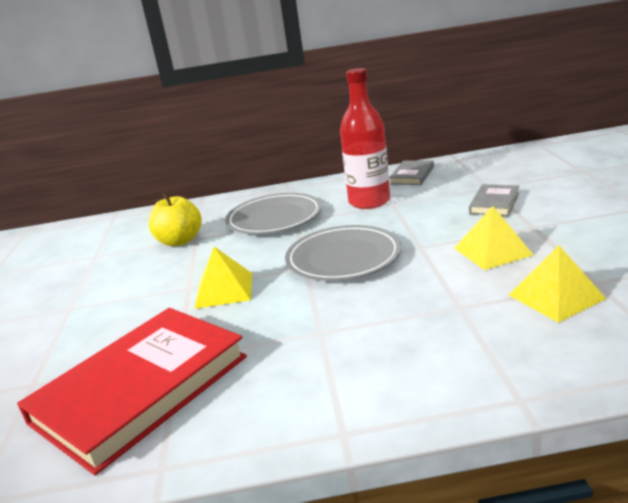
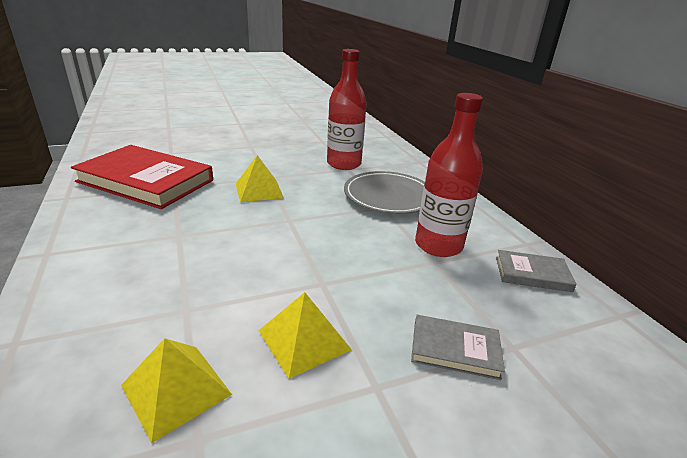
camera: 70 degrees right, 5 degrees up
(180, 241) = (344, 164): yellow apple -> red bottle
(343, 258) = (302, 237): grey plate -> none

